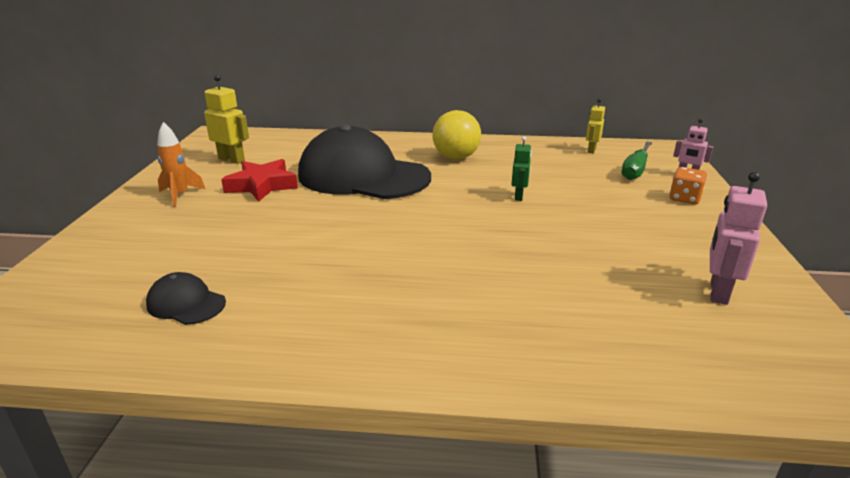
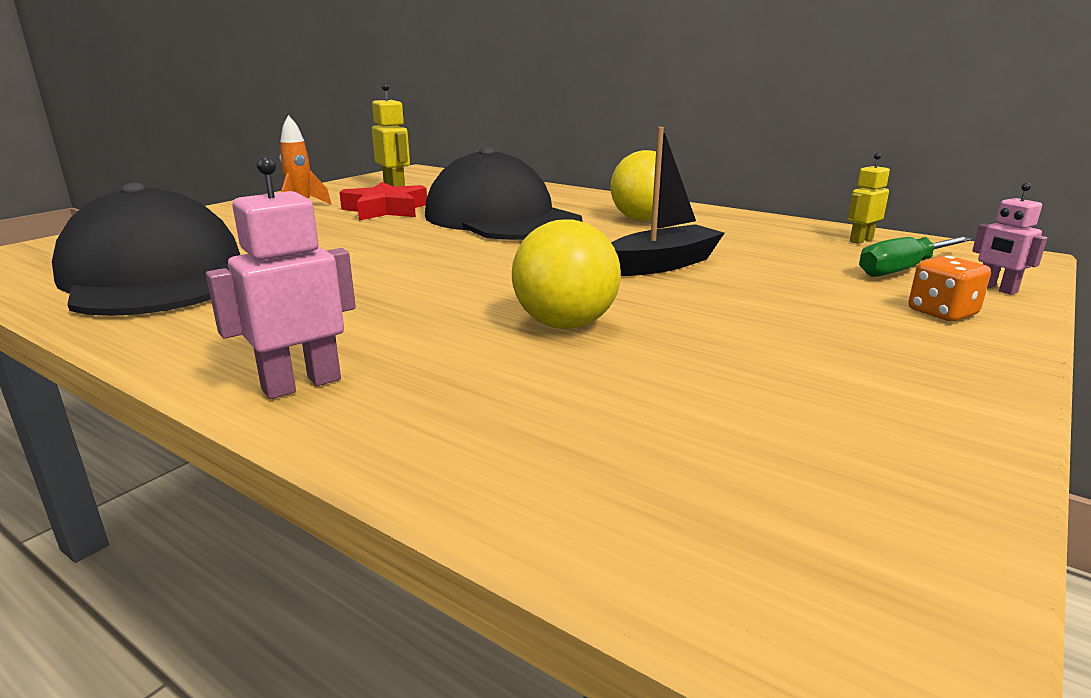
camera: 30 degrees right, 5 degrees down
(186, 303) = (155, 276): black cap -> black cap, size x2.46
(519, 196) = (663, 264): green robot -> black boat
(532, 261) = (565, 324): none -> yellow ball
(718, 292) = (809, 427): pink robot -> pink robot (301, 384)

